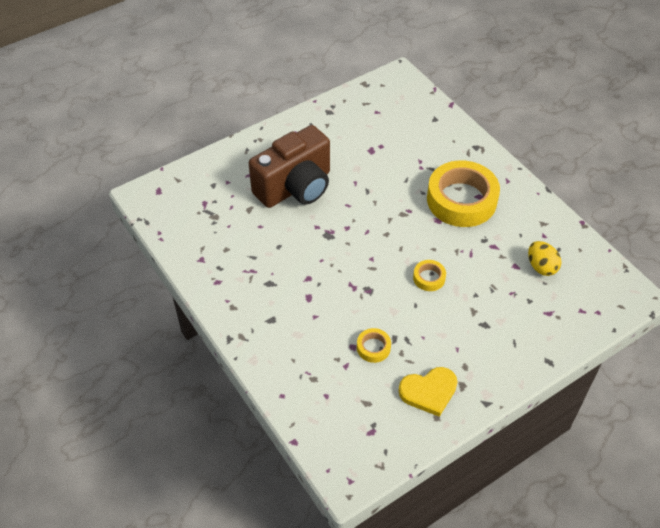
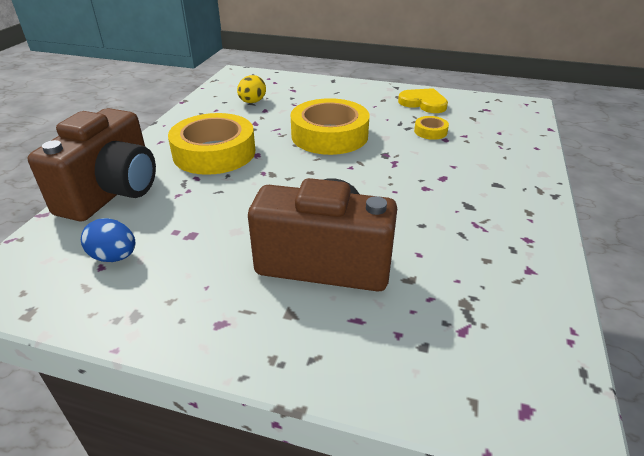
camera: 130 degrees left, 15 degrees down
(380, 118) = (114, 257): none -> blue egg
(429, 278) = (329, 135): yellow tape -> yellow tape, size x2.33
(450, 136) = (112, 192): none -> brown camera

